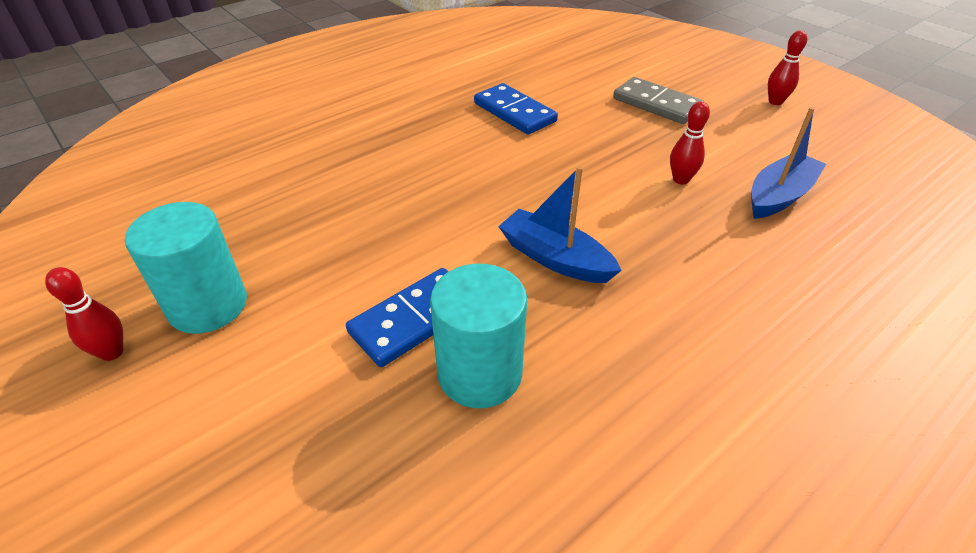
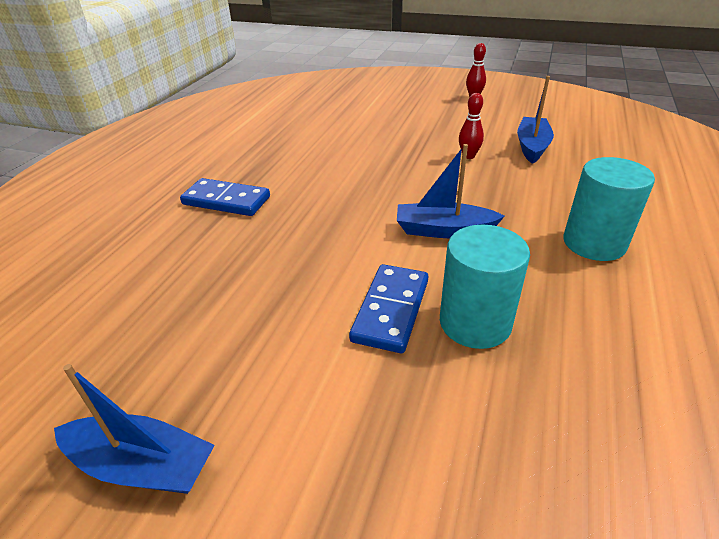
camera: 30 degrees left, 5 degrees down
(112, 352) = (142, 465): red bowling pin -> blue boat
(208, 305) = (202, 380): turquoise cylinder -> turquoise cylinder (594, 243)
(514, 112) = (314, 150): blue domino -> blue domino (226, 200)
(656, 104) = (406, 117): grey domino -> none

